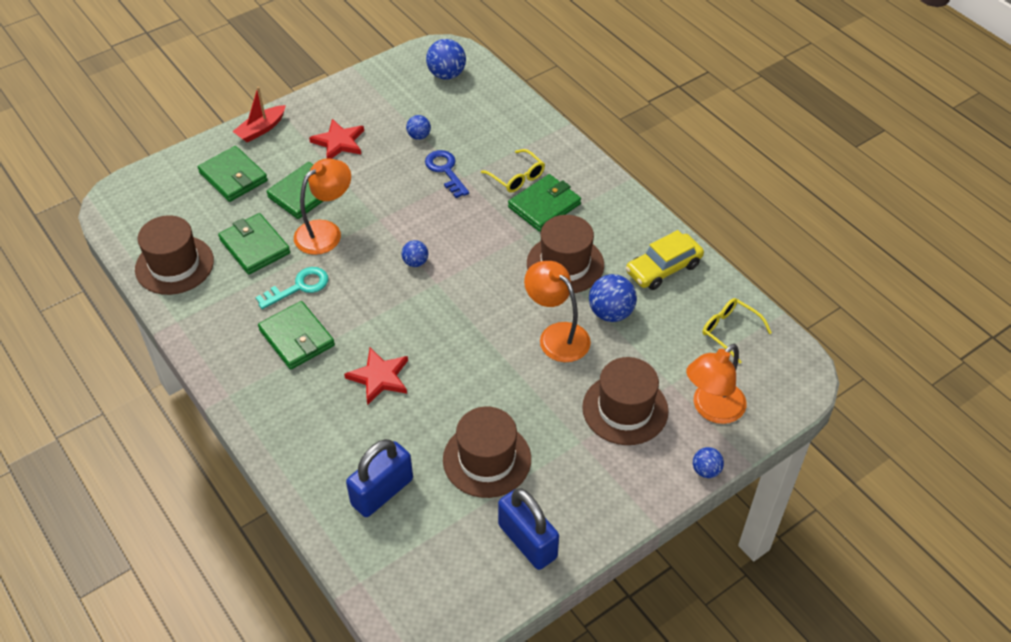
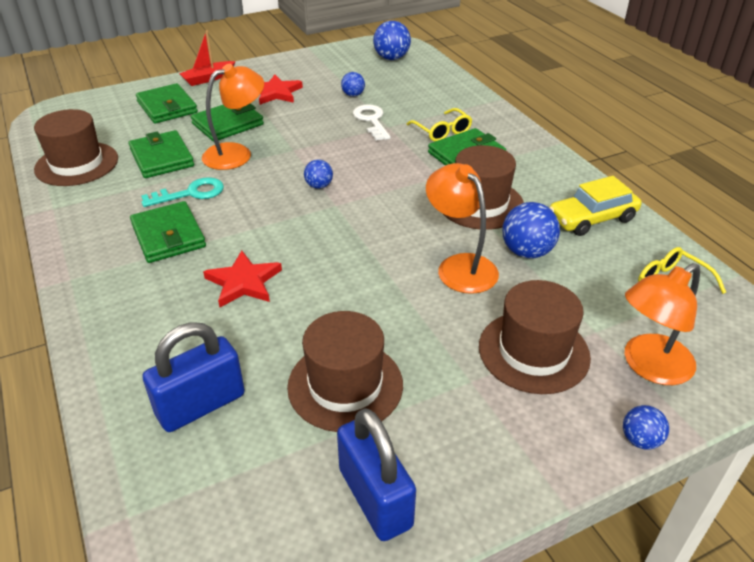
camera: 10 degrees right, 10 degrees down
(445, 171) = (371, 120): blue key -> white key

